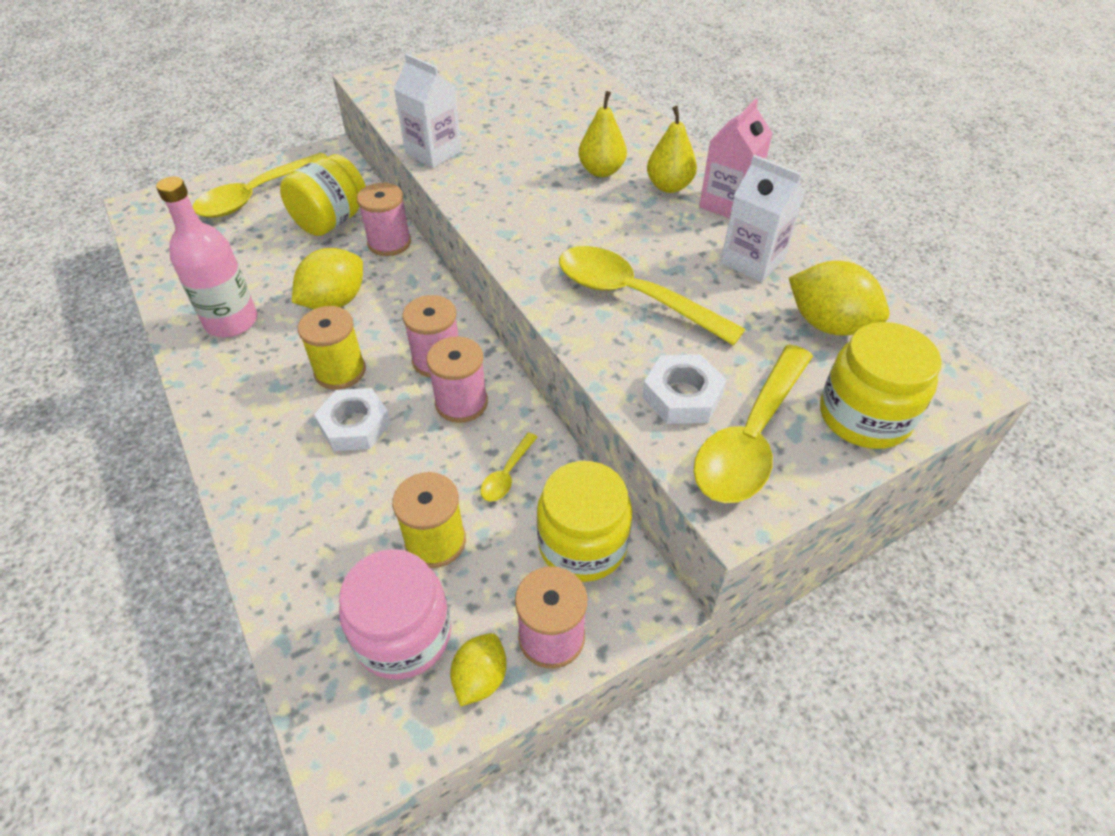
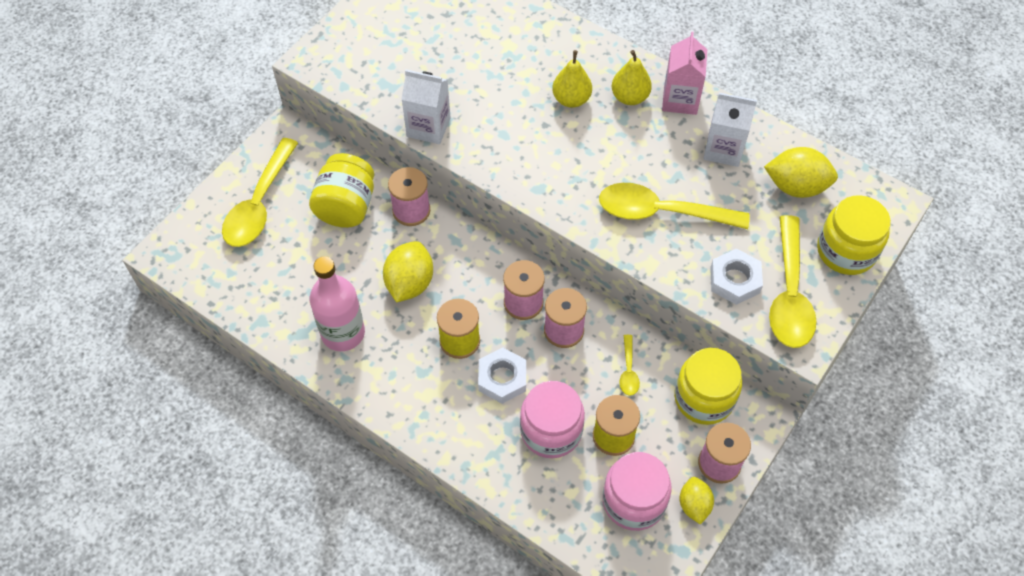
camera: 25 degrees left, 10 degrees up
(365, 503) = (551, 431): none -> pink jar

